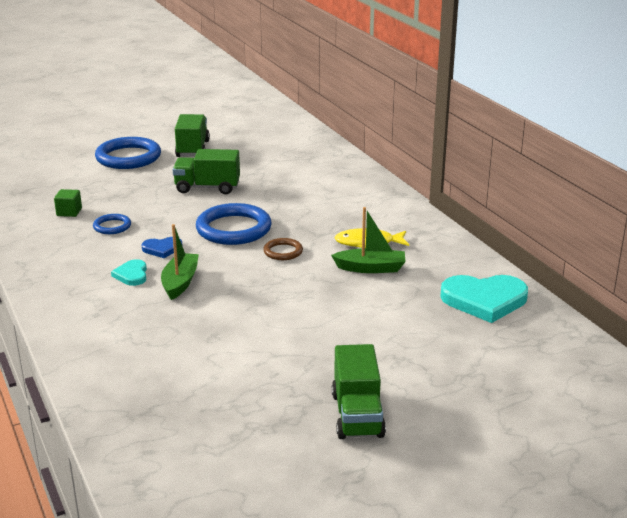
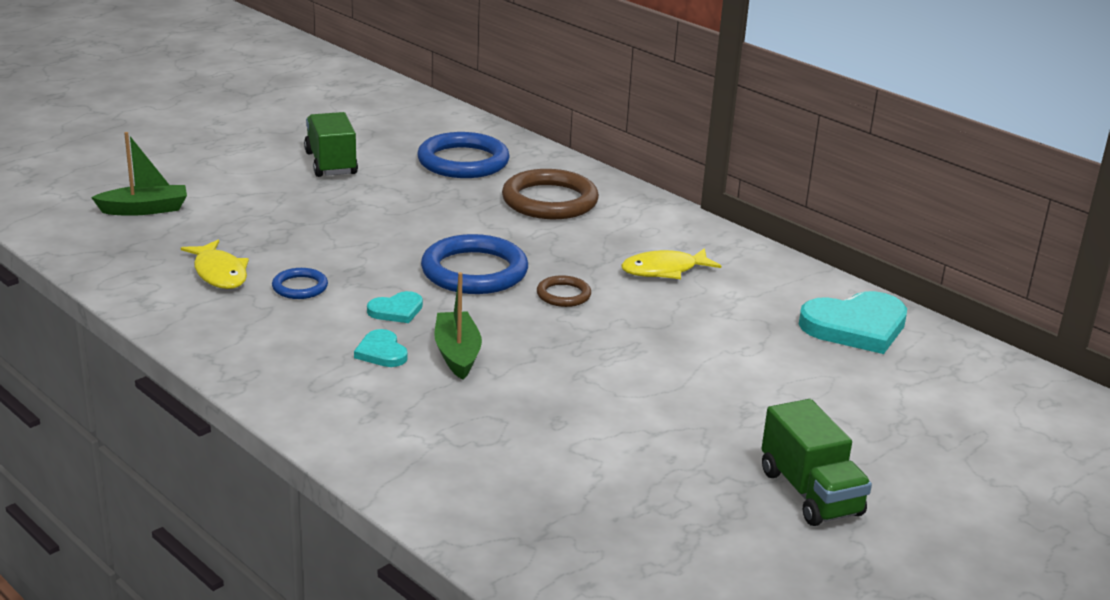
camera: 20 degrees left, 0 degrees up
(69, 212) = (219, 273): green cube -> yellow fish
(128, 157) = (245, 184): blue ring -> blue ring (463, 161)
(162, 249) = (396, 310): blue heart -> turquoise heart
(207, 188) = (394, 217): green truck -> none
(322, 187) = (549, 201): none -> brown ring
(371, 268) = (691, 303): green boat -> green boat (145, 209)

